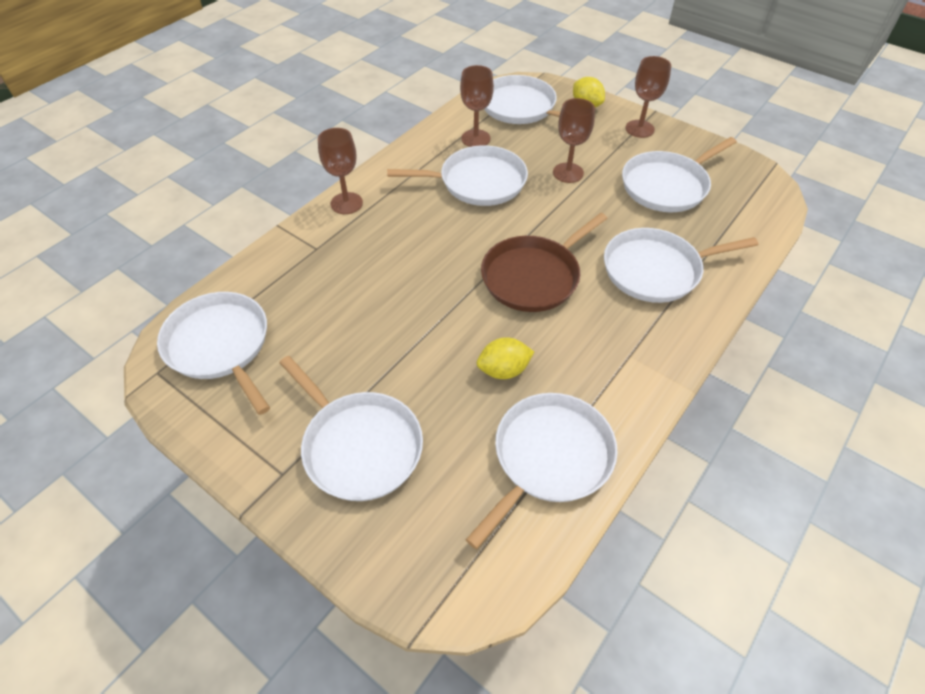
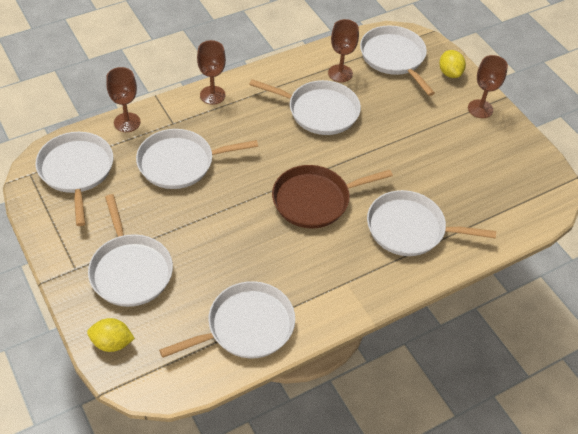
camera: 20 degrees right, 0 degrees up
(503, 370) = (252, 258): yellow lemon -> yellow lemon (112, 343)
(568, 173) = (394, 127): brown goblet -> brown goblet (127, 122)
(667, 186) = (467, 165): white pan -> white pan (180, 163)

